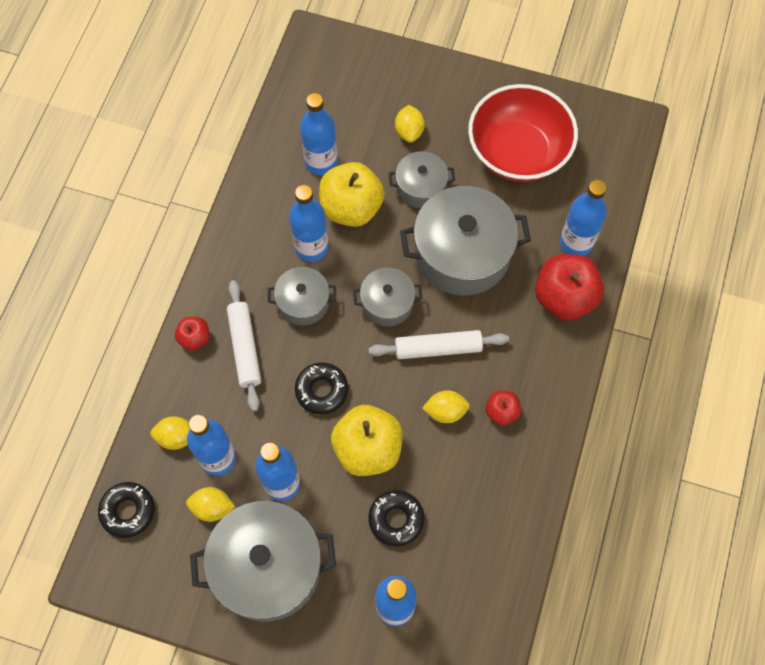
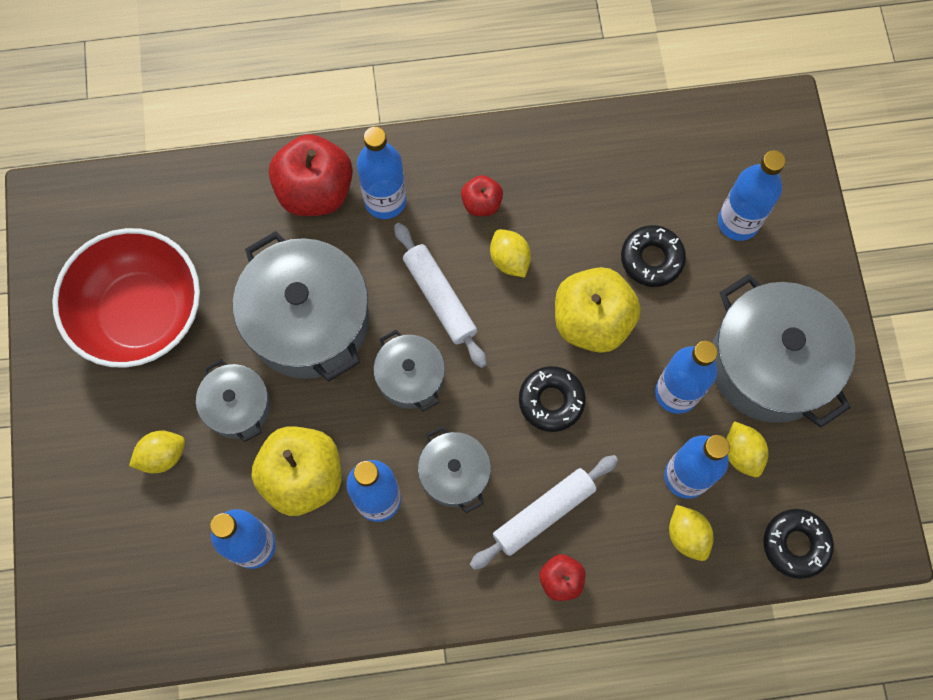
camera: 115 degrees left, 5 degrees up
(576, 242) = (239, 204): blue bottle -> blue bottle (385, 201)

